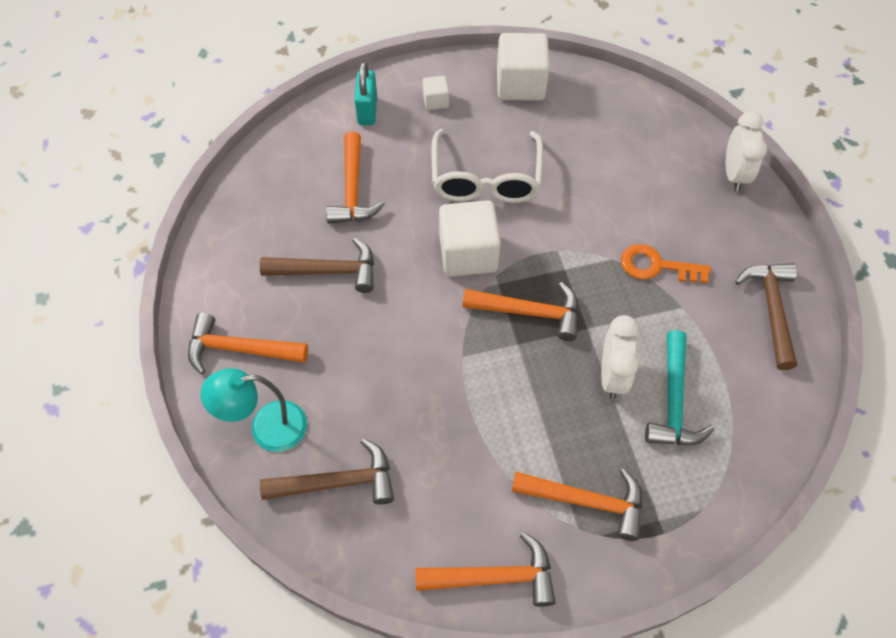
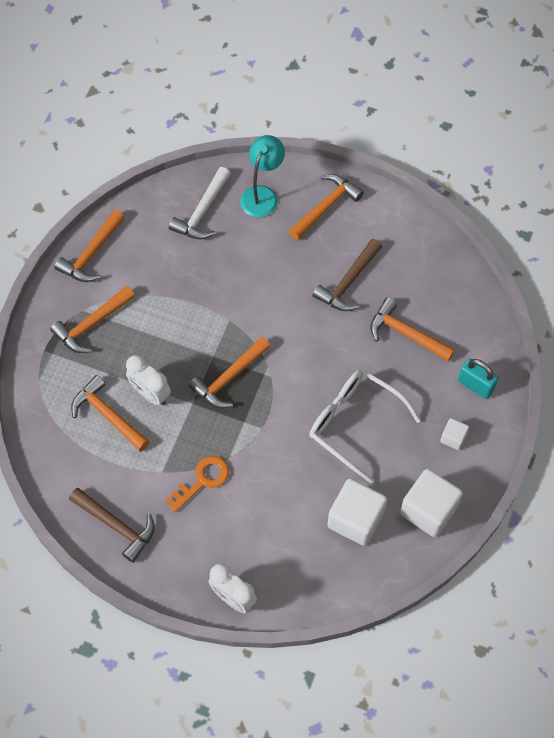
camera: 125 degrees right, 5 degrees up
(338, 482) = (202, 211): brown hammer -> white hammer
(468, 254) = (300, 371): white cube -> white cube (355, 519)
(673, 401) = (108, 415): turquoise hammer -> orange hammer

